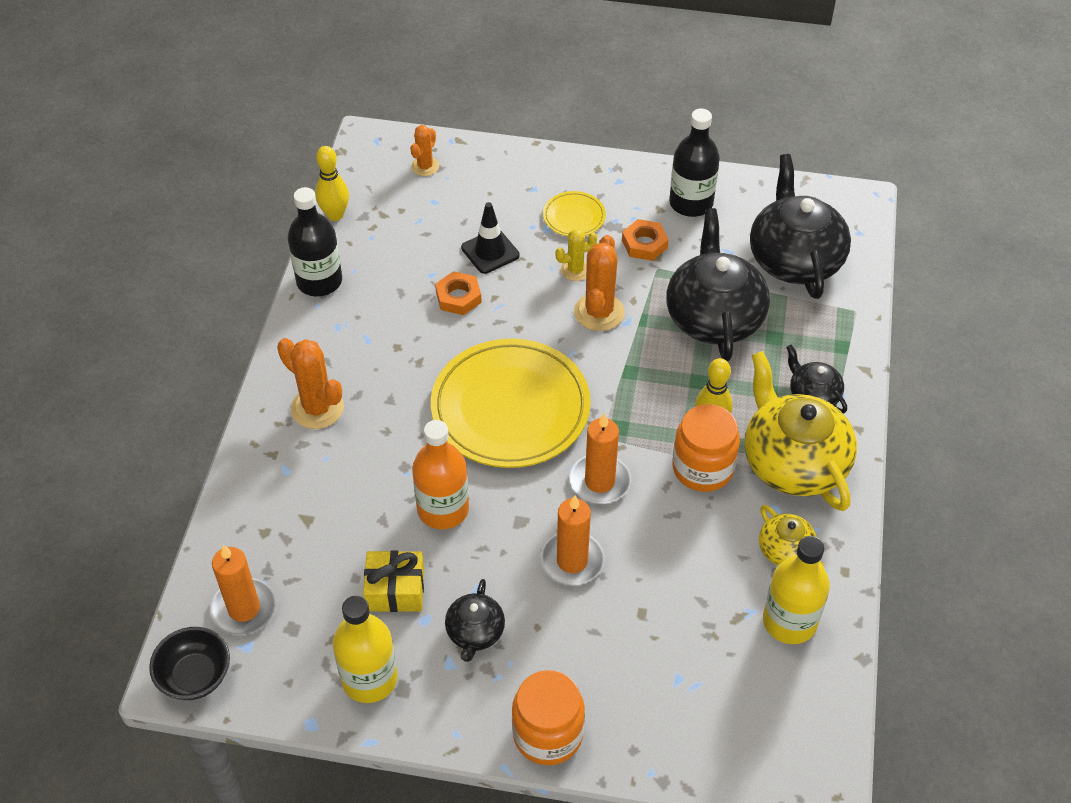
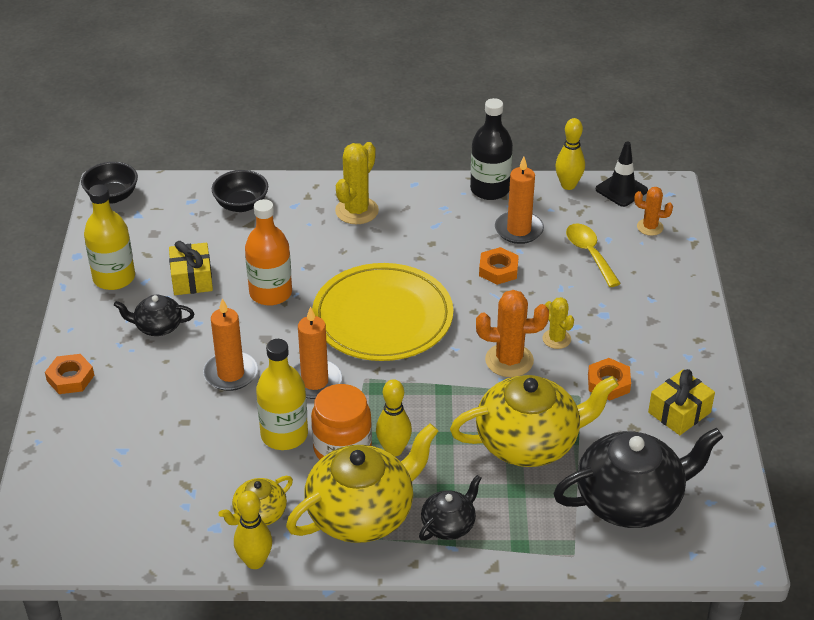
camera: 80 degrees right, 10 degrees down
(244, 609) = (168, 208): orange candle -> orange candle (519, 230)
(265, 525) = (241, 205): none -> black bowl
(317, 408) = (357, 211): orange cactus -> yellow cactus
(453, 220) = (590, 254): none -> yellow spoon
(490, 251) = (559, 281): black traffic cone -> black traffic cone (621, 190)
(548, 734) = (70, 378): orange jar -> orange nut
(574, 217) = (625, 330): yellow plate -> none
(691, 203) = (679, 412): black bottle -> yellow gift
(714, 317) = (529, 442): black teapot -> yellow teapot
(789, 621) = (184, 520): yellow bottle -> yellow bottle (284, 435)
(849, 560) = (255, 561): none -> yellow bowling pin

